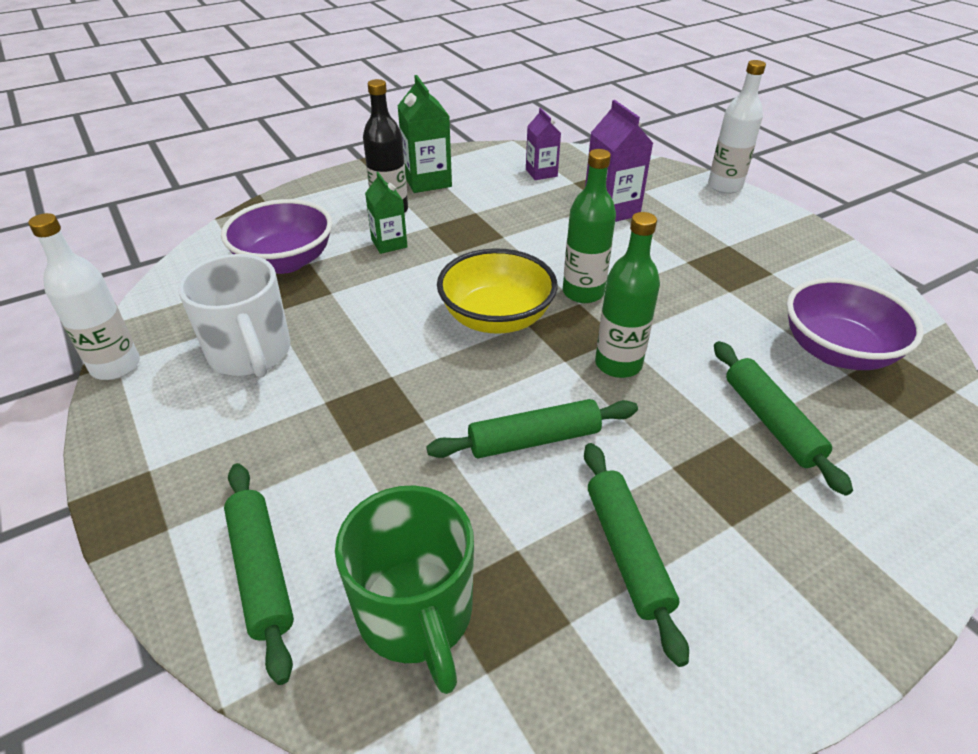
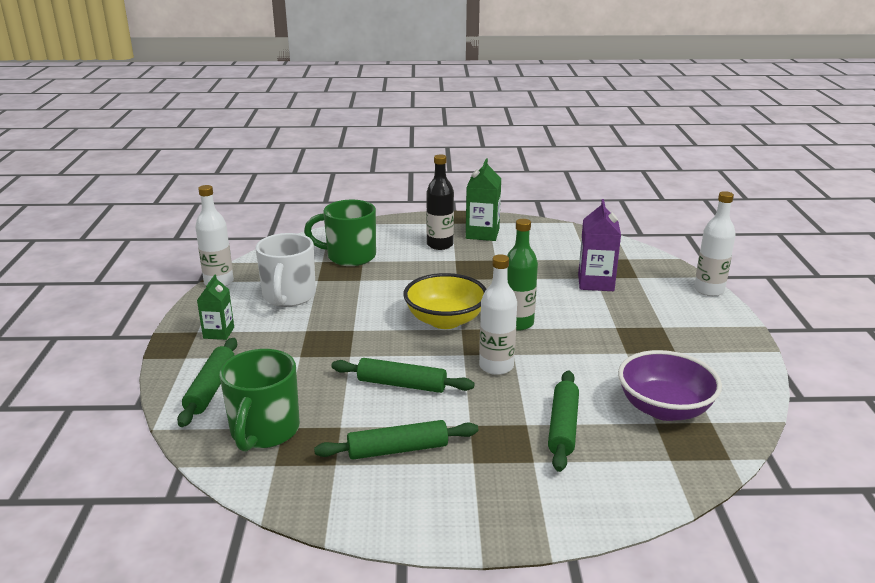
camera: 30 degrees right, 15 degrees down
(285, 261) = (349, 256): purple bowl -> green mug
(389, 243) = (420, 263): green carton -> green carton (218, 333)
(541, 173) = (570, 247): purple carton -> none
(618, 364) = (496, 366): green bottle -> white bottle
(626, 552) = (397, 449): green rolling pin -> green rolling pin turned 60 degrees clockwise

